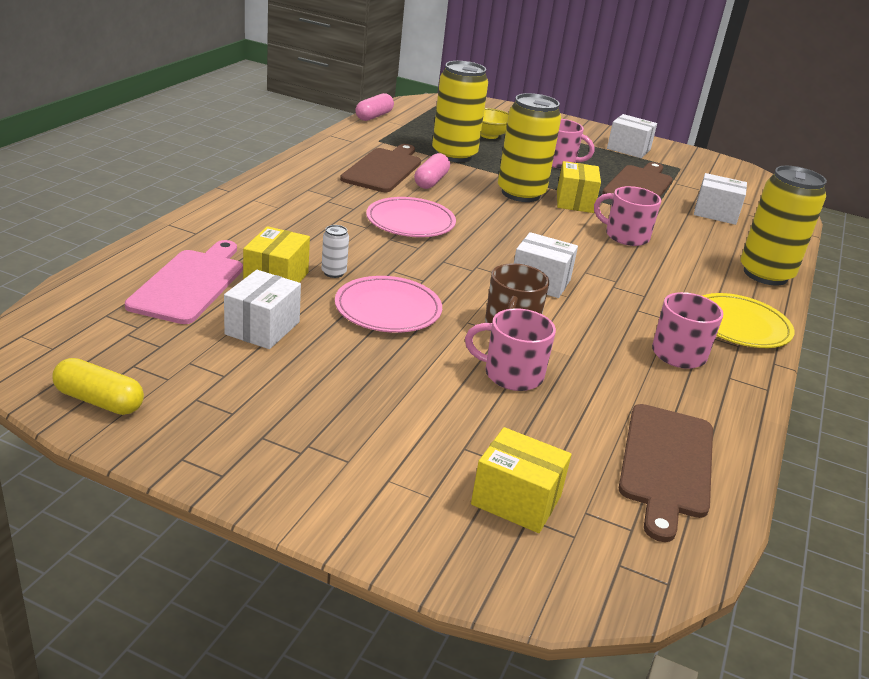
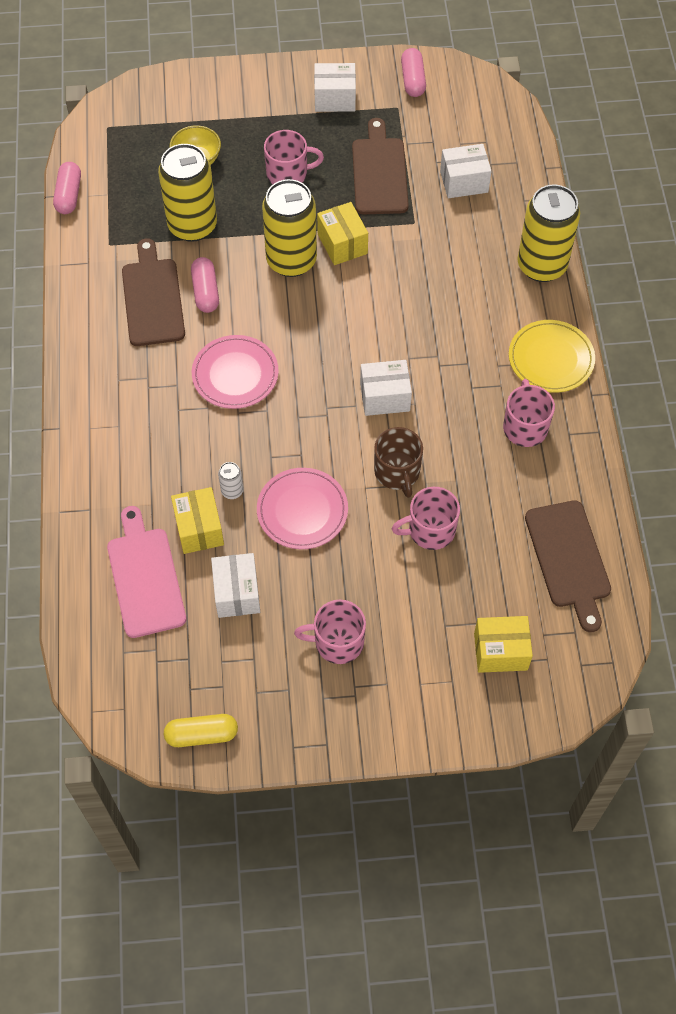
camera: 25 degrees left, 30 degrees up
(625, 236) = (411, 277): pink mug -> pink mug (337, 642)
(703, 162) = (413, 80): none -> pink capsule

